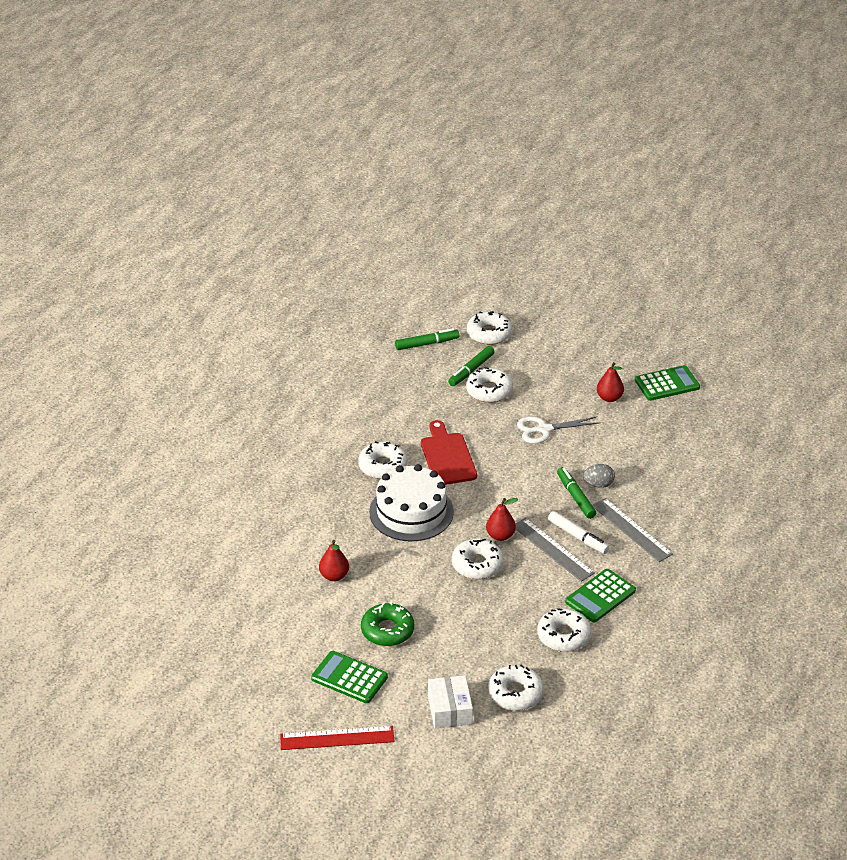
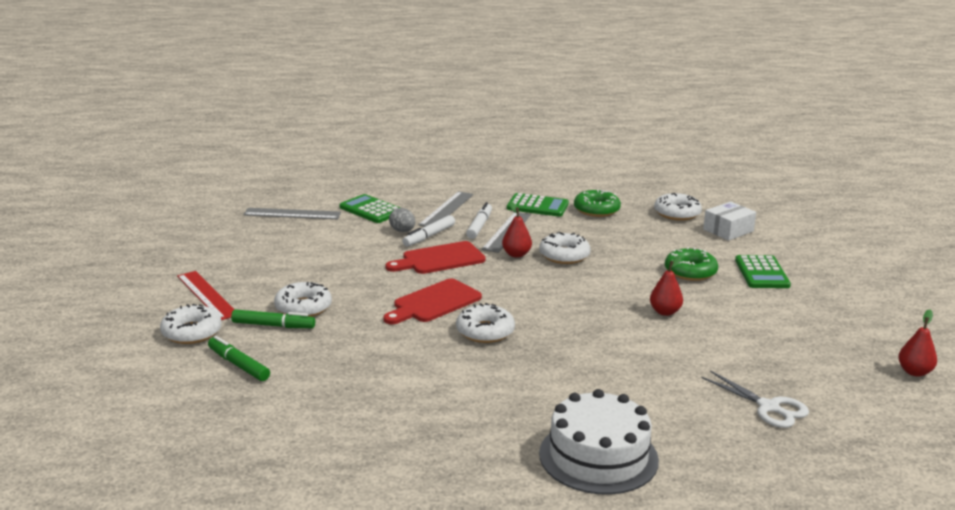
camera: 120 degrees left, 15 degrees down
(337, 738) = (823, 261): red ruler -> red ruler (207, 295)
(411, 512) = (534, 299): white cake -> white cake (598, 456)
(523, 487) = (440, 259): none -> red cutting board
(544, 429) = (344, 268): white scissors -> white scissors (769, 407)
(563, 636) = (596, 210): white donut -> green donut
(576, 497) = (429, 236): green marker -> white marker
(609, 398) = (267, 250): red pear -> red pear (914, 372)
(667, 384) = (224, 230): green calculator -> green calculator (371, 210)
(682, 430) = (292, 214): none -> grey ruler

